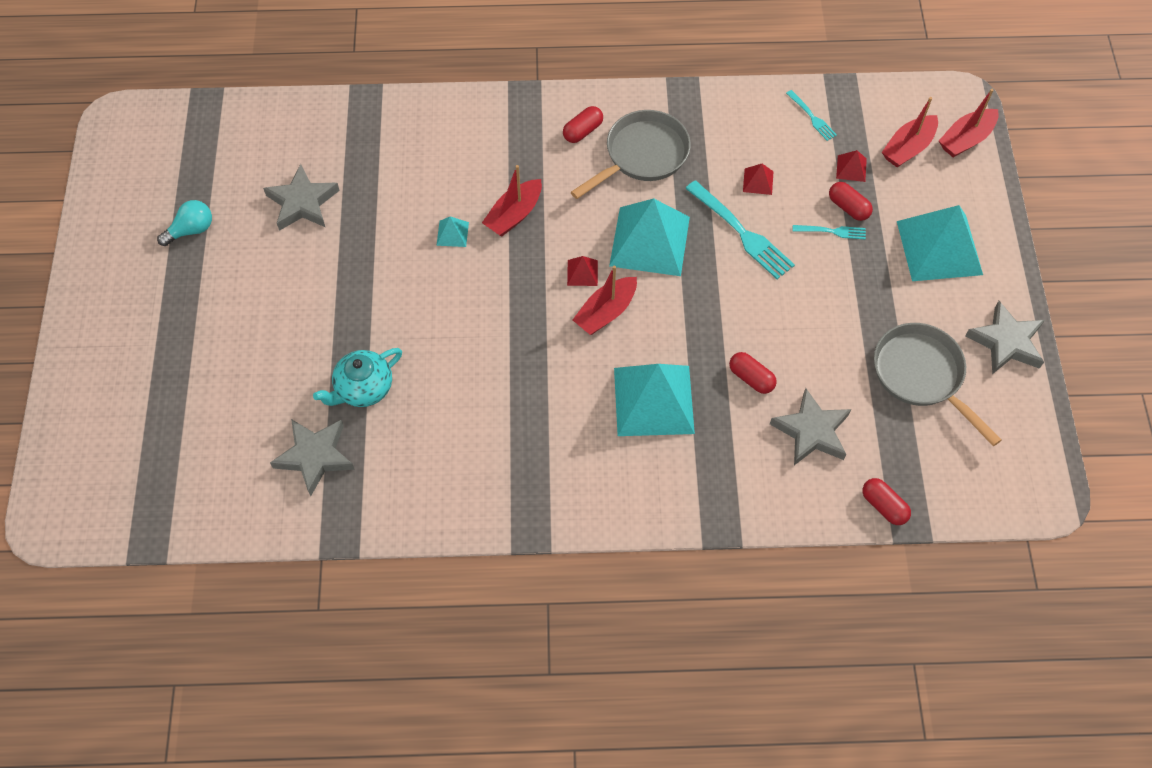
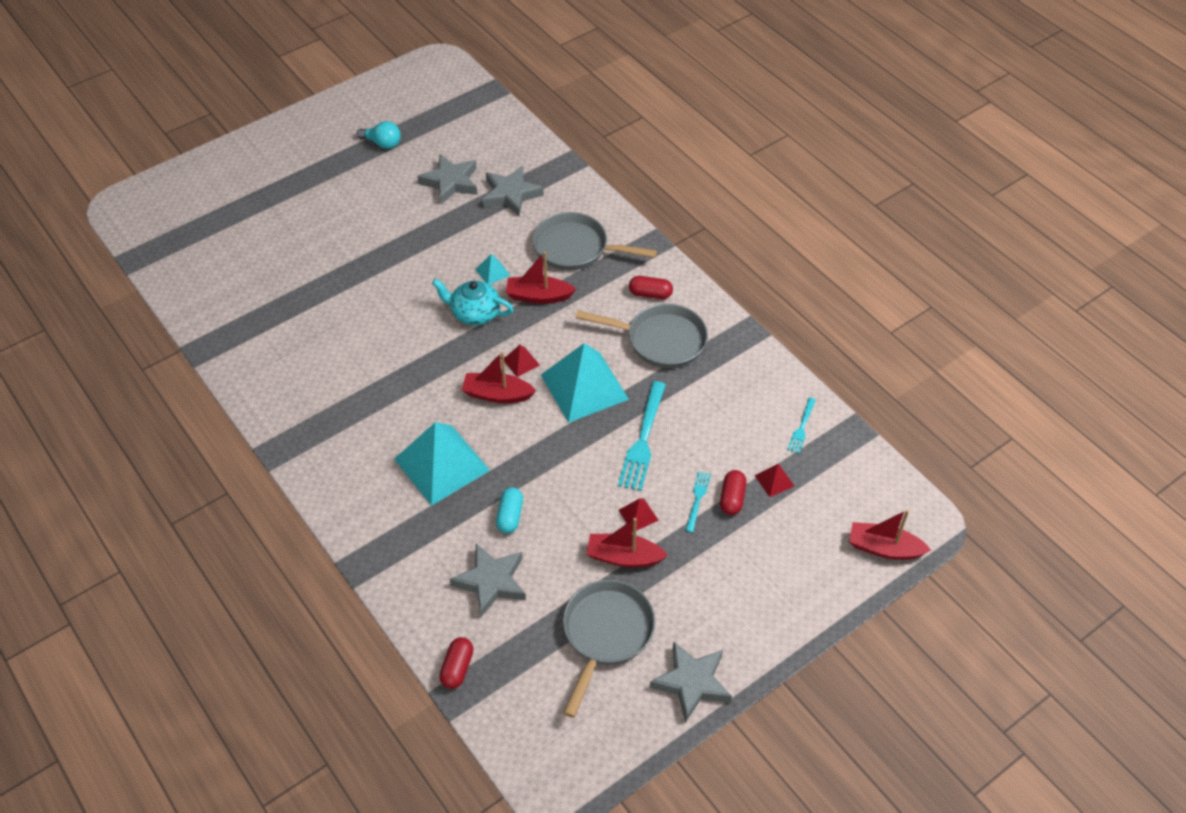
camera: 55 degrees right, 10 degrees down
(315, 456) = (255, 301): grey star -> grey star (511, 194)
(363, 388) = (326, 296): turquoise teapot -> turquoise teapot (474, 313)
(480, 153) = (576, 248): none -> grey pan
(751, 378) = (510, 516): red capsule -> turquoise capsule
(758, 181) = (703, 425): red pyramid -> red pyramid (638, 515)
(832, 231) = (697, 499): turquoise fork -> turquoise fork turned 135 degrees counterclockwise
(908, 148) = (833, 510): red boat -> red boat (624, 557)
(939, 247) = (749, 584): turquoise pyramid -> none

